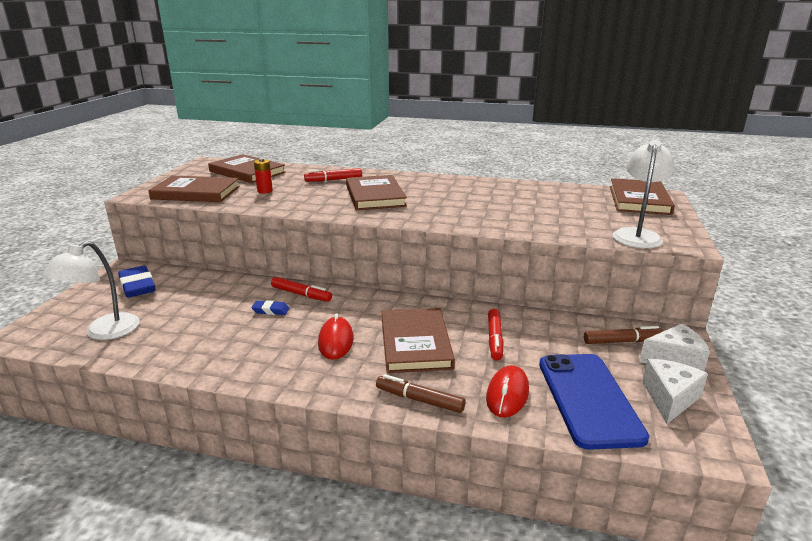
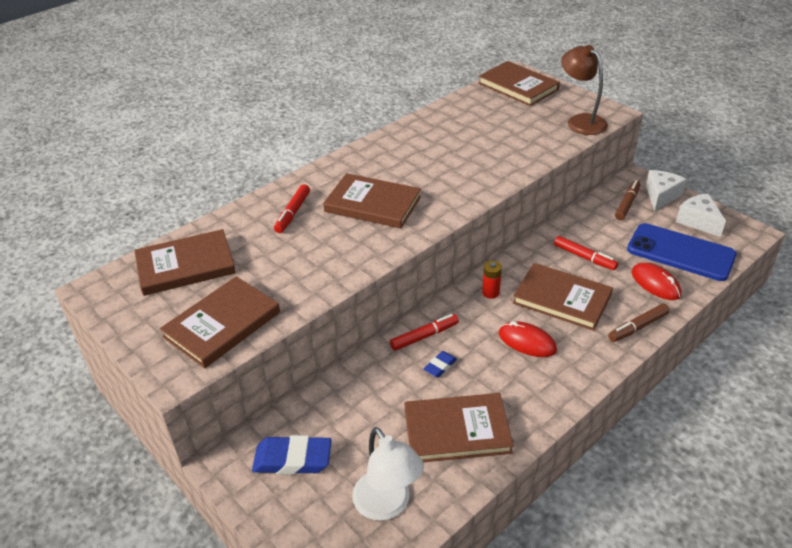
camera: 55 degrees left, 15 degrees up
(199, 338) = (457, 430): none -> brown book
(265, 191) = (276, 270): red battery -> red battery (490, 292)
(637, 235) = (581, 121): white lamp -> brown lamp

